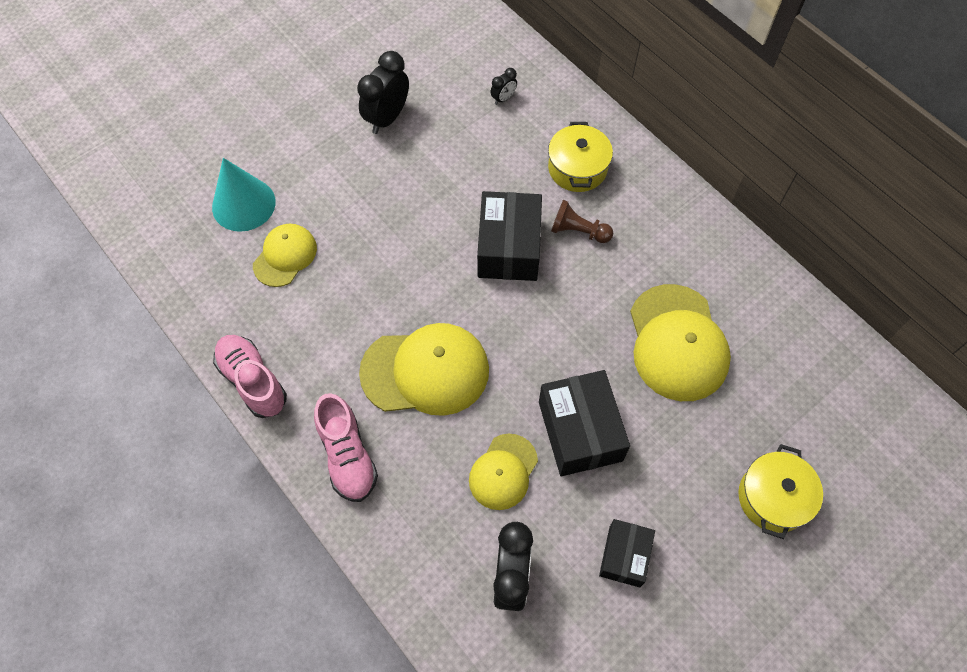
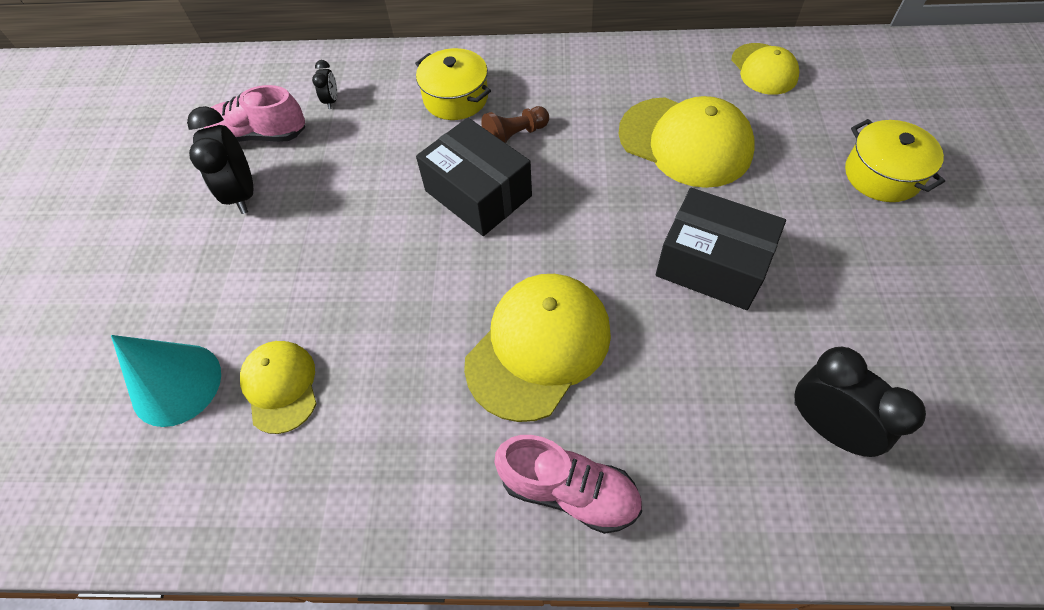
camera: 45 degrees left, 5 degrees down
(253, 381) = (390, 530): pink shoe -> pink shoe (260, 135)
(503, 472) = (705, 354): yellow cap -> yellow cap (764, 69)
(624, 556) = (867, 315): black box -> none

